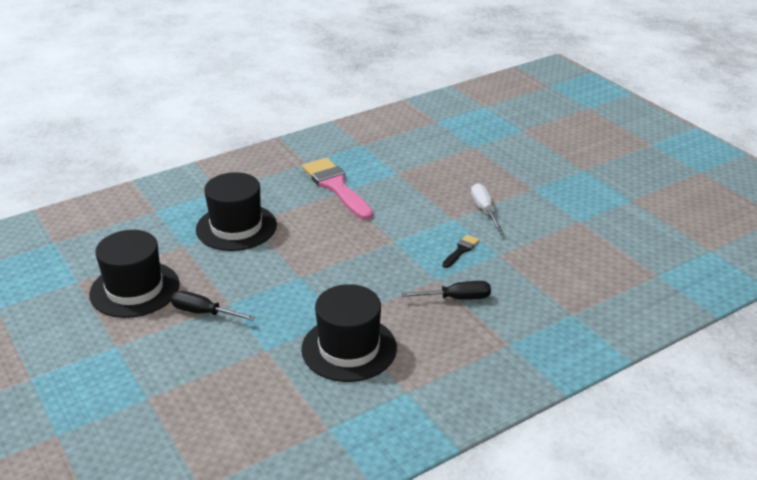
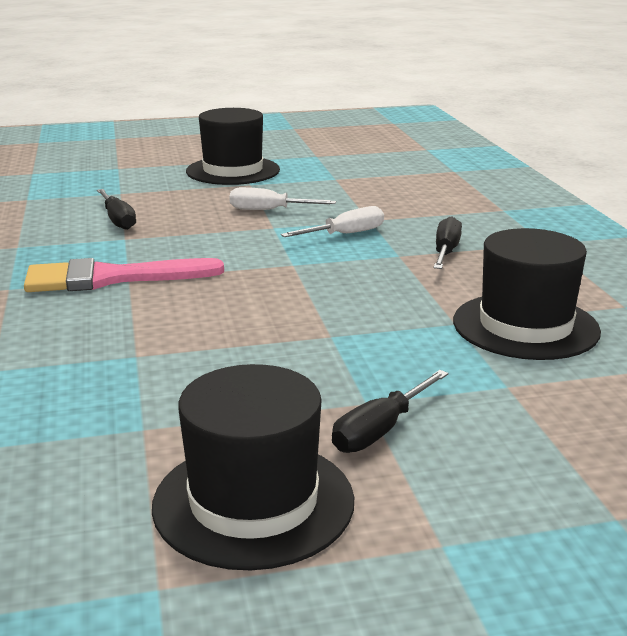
camera: 70 degrees left, 10 degrees down
(236, 227) = (138, 369): black hat -> black hat (233, 171)
(423, 161) = (118, 220): none -> black screwdriver
(461, 250) = (346, 234): black brush -> white screwdriver

